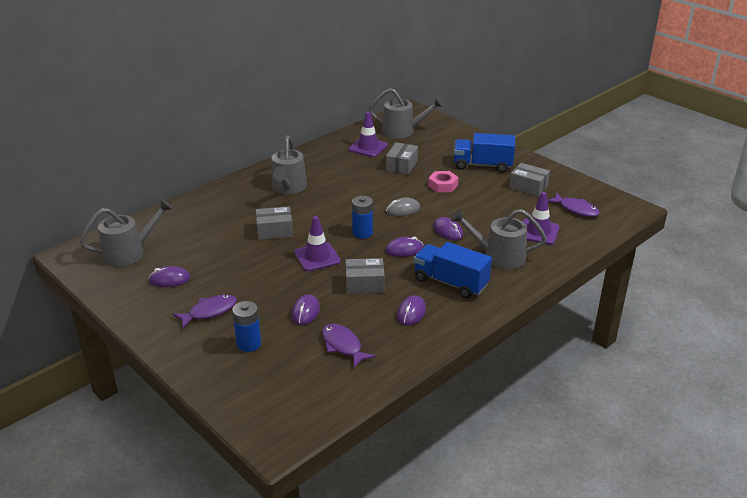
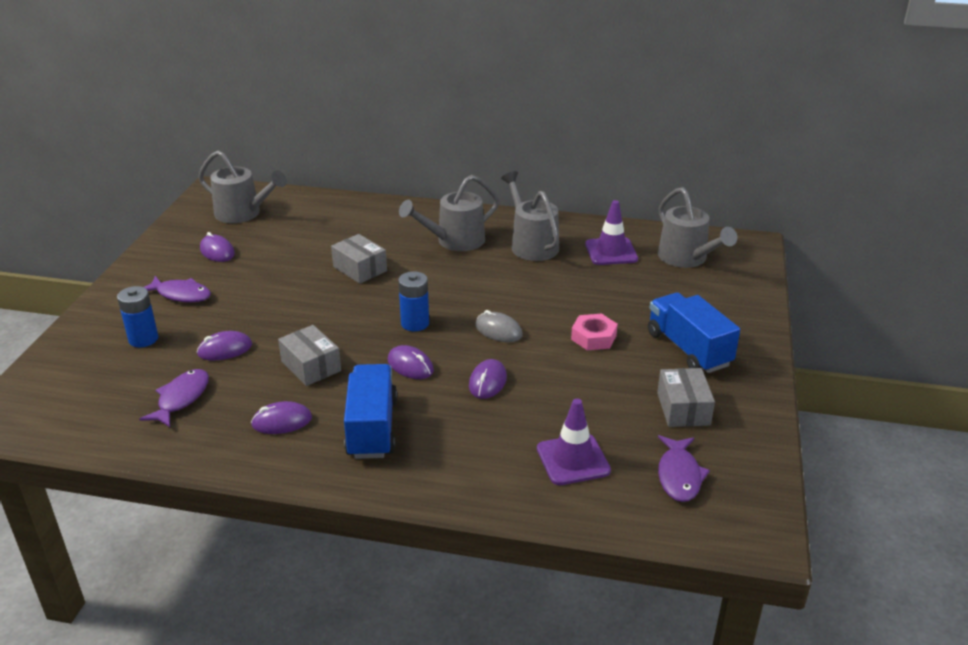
camera: 55 degrees right, 0 degrees up
(317, 257) = (335, 314): purple traffic cone -> none
(401, 166) = (600, 290): grey box -> none
(498, 256) = (471, 445): grey watering can -> grey watering can (531, 244)

